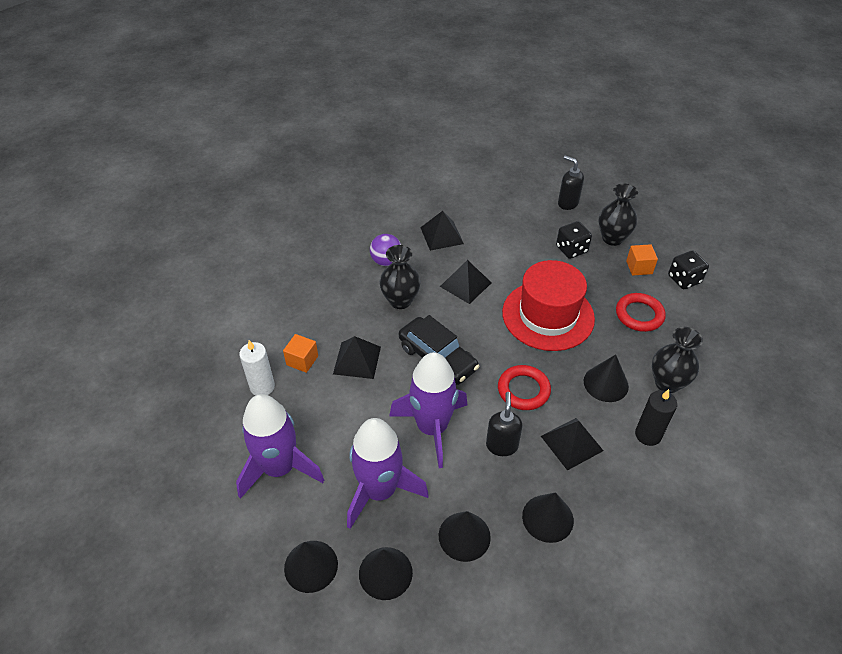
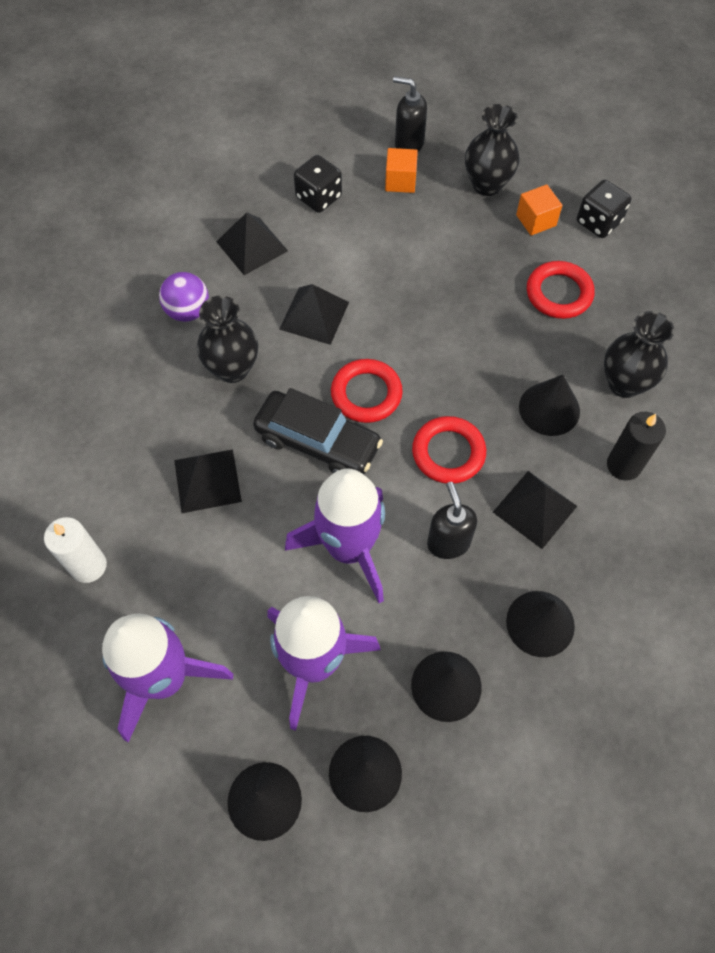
camera: 20 degrees left, 15 degrees up
(302, 360) = (129, 506): orange cube -> orange cube (400, 181)
(481, 339) = (366, 394): none -> red ring
(548, 315) = (442, 330): red hat -> none
(571, 249) = (438, 218): black dice -> black dice (318, 197)

